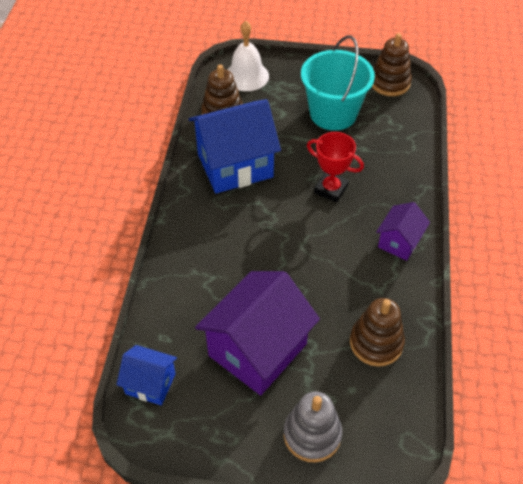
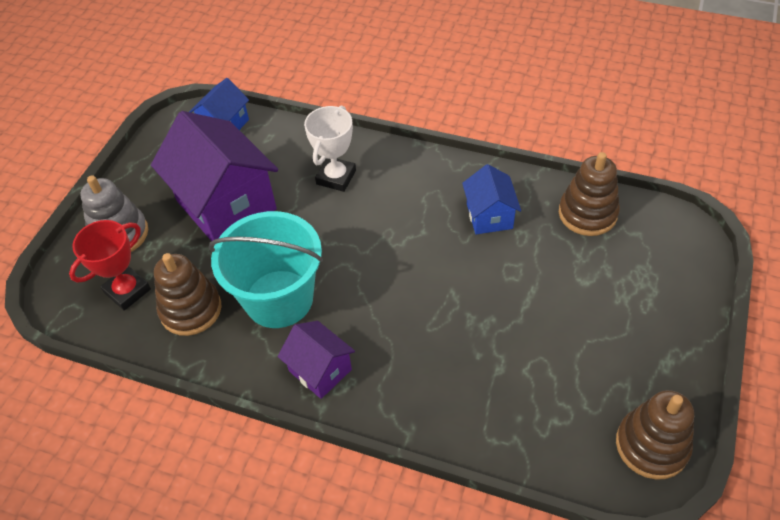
camera: 105 degrees right, 0 degrees up
(209, 270) = (336, 177): none -> white trophy
(235, 165) = (489, 216): blue house -> blue house, size x0.52
(246, 76) = (669, 249): white bell -> none
(331, 189) = (428, 311): red trophy -> red trophy (127, 291)
(333, 113) = (579, 344): turquoise bucket -> turquoise bucket (279, 298)

